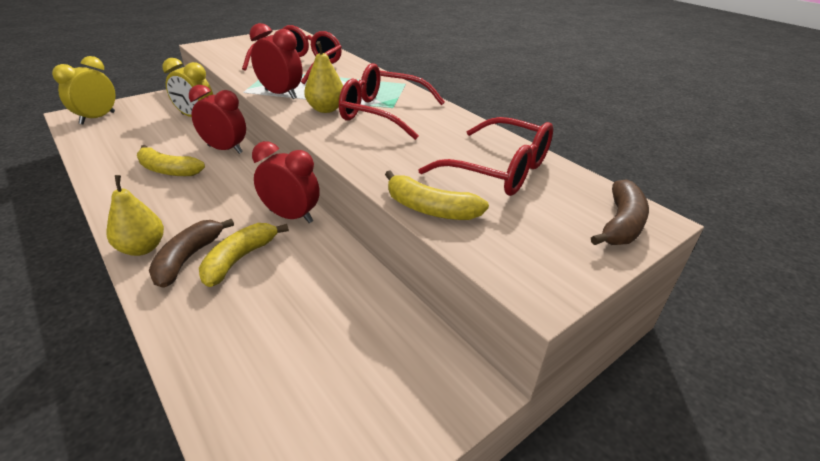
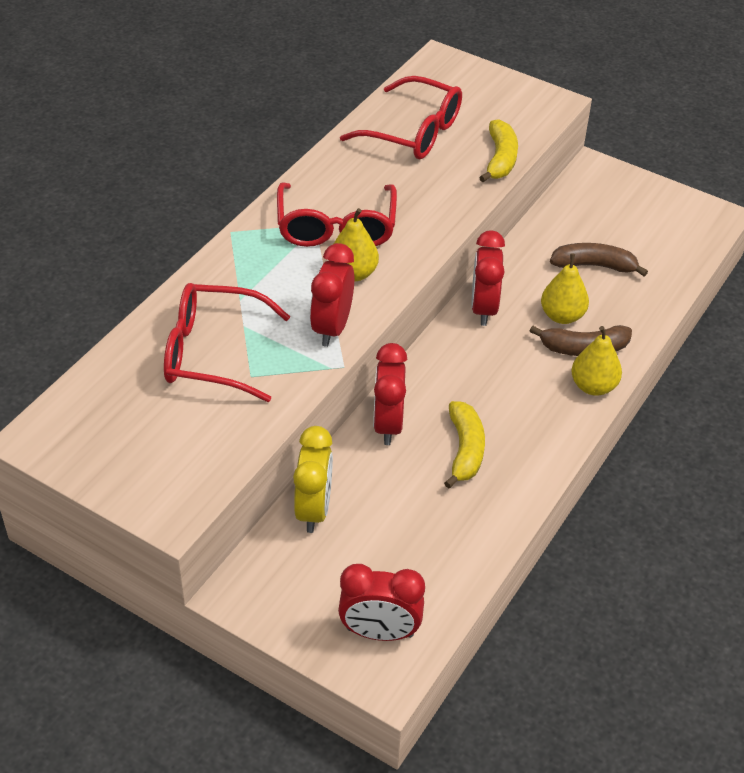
camera: 110 degrees left, 10 degrees up
(97, 118) = (379, 632): yellow clock -> red clock
(239, 259) = (562, 316): yellow banana -> yellow pear
(500, 170) = (414, 132): red glasses -> red glasses turned 105 degrees clockwise
(620, 224) = (456, 72): brown banana -> brown banana (594, 266)

